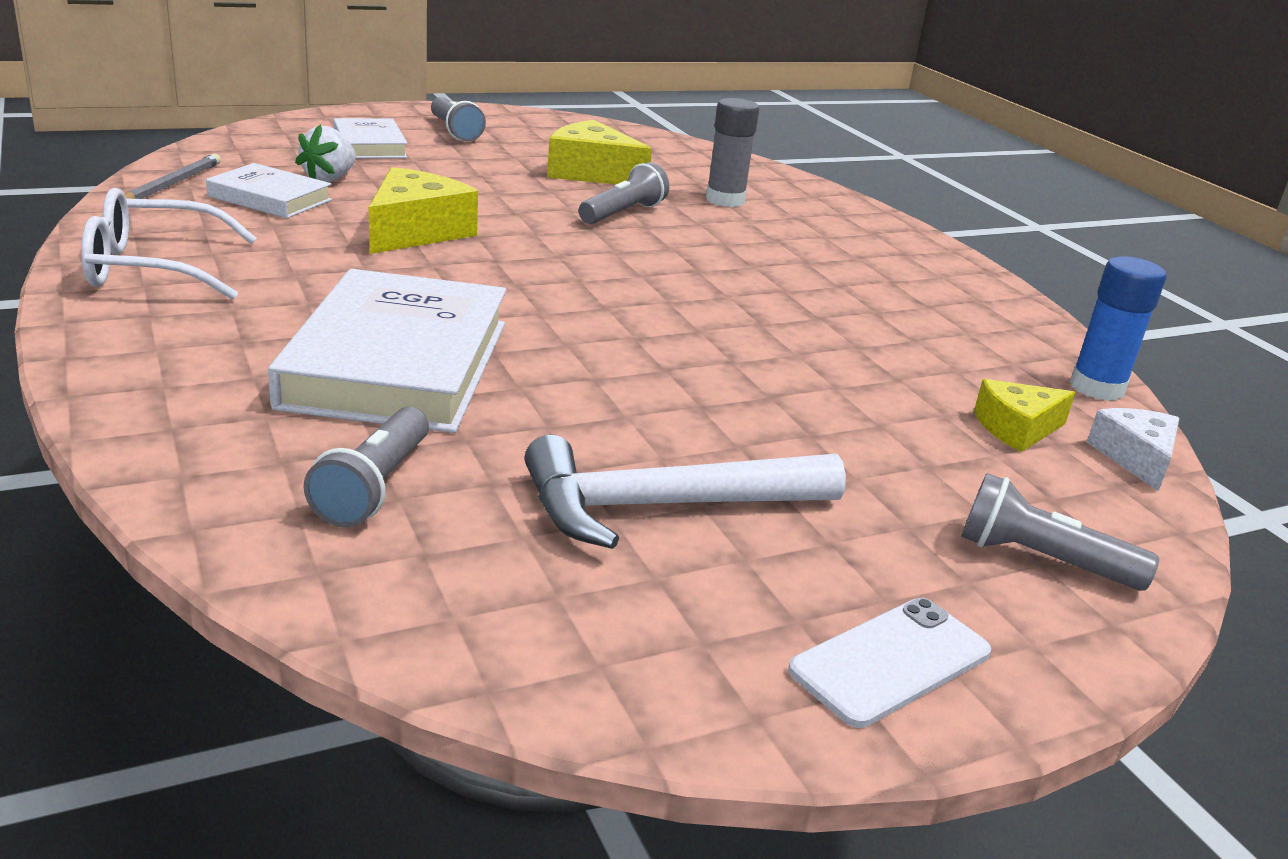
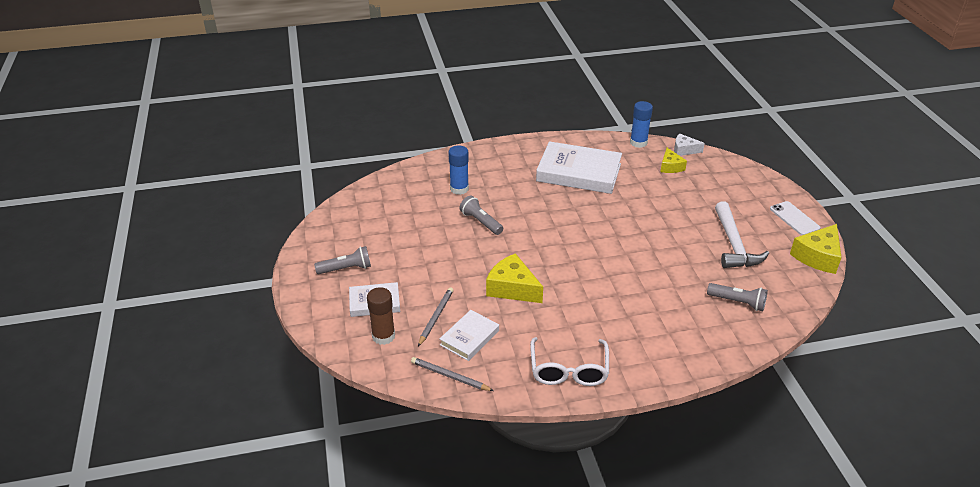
camera: 75 degrees left, 10 degrees up
(284, 149) = (383, 336): none -> brown glue stick
(329, 178) = (435, 317): white strawberry -> grey pencil
(398, 364) = (651, 296): white book -> white book (578, 172)
(591, 173) = (420, 225): yellow cheese -> yellow cheese (817, 256)
(725, 200) = (459, 189): grey glue stick -> blue glue stick
(1041, 560) = (743, 183): grey flashlight -> none

